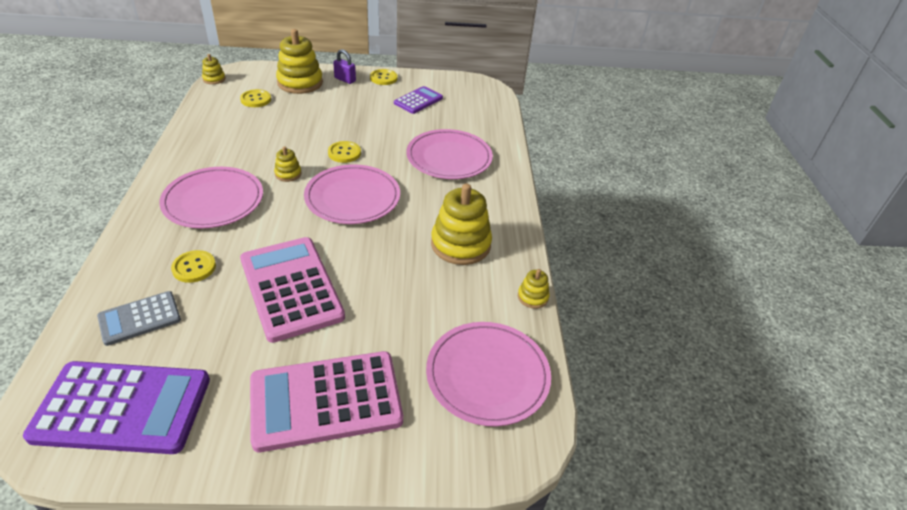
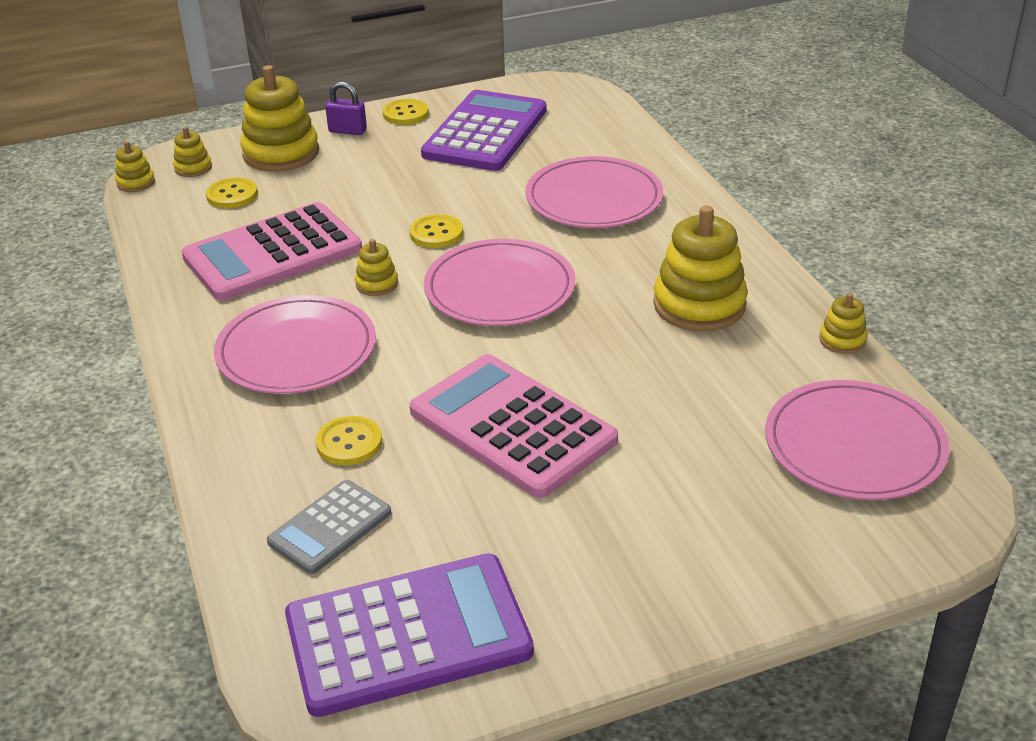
camera: 15 degrees left, 5 degrees down
(249, 79) = (193, 168): none -> yellow stacking toy
(326, 401) = (674, 539): pink calculator -> pink calculator (273, 253)
(418, 100) = (485, 132): purple calculator -> purple calculator, size x1.85

